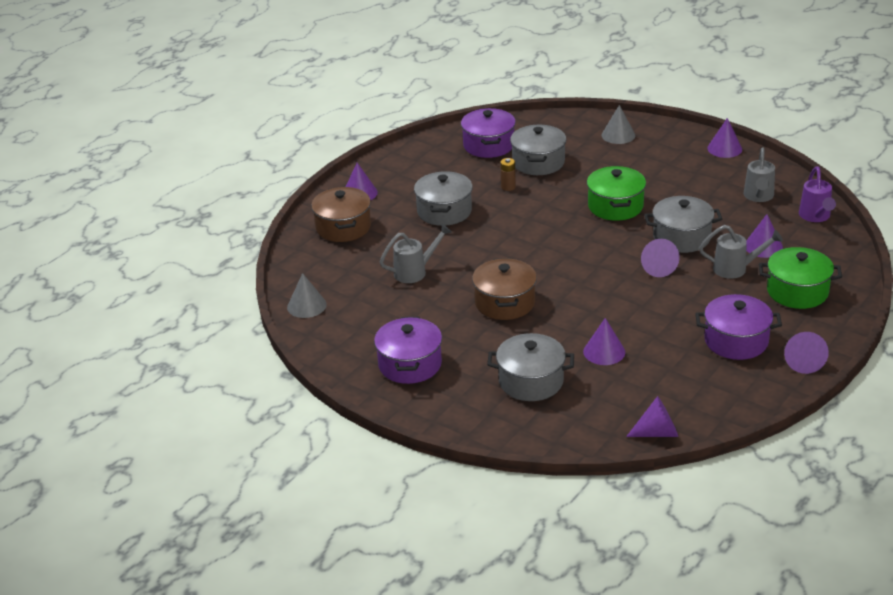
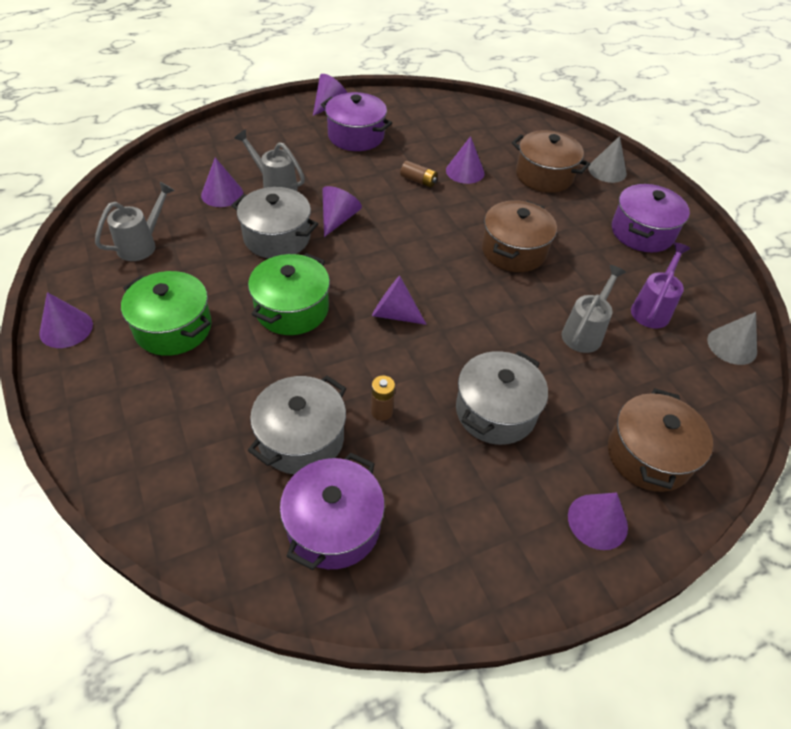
camera: 155 degrees left, 15 degrees up
(415, 272) = (585, 332): grey watering can -> grey watering can turned 120 degrees clockwise
(531, 381) = (544, 175): grey pot -> brown pot
(618, 135) = (142, 433): grey cone -> grey cone (607, 171)
(633, 324) = (418, 181): none -> brown battery
(657, 432) = (481, 110): purple cone -> purple cone (394, 314)
(797, 291) = (258, 147): green pot -> green pot (173, 328)
(815, 217) = (133, 198): purple watering can -> purple watering can (652, 308)

